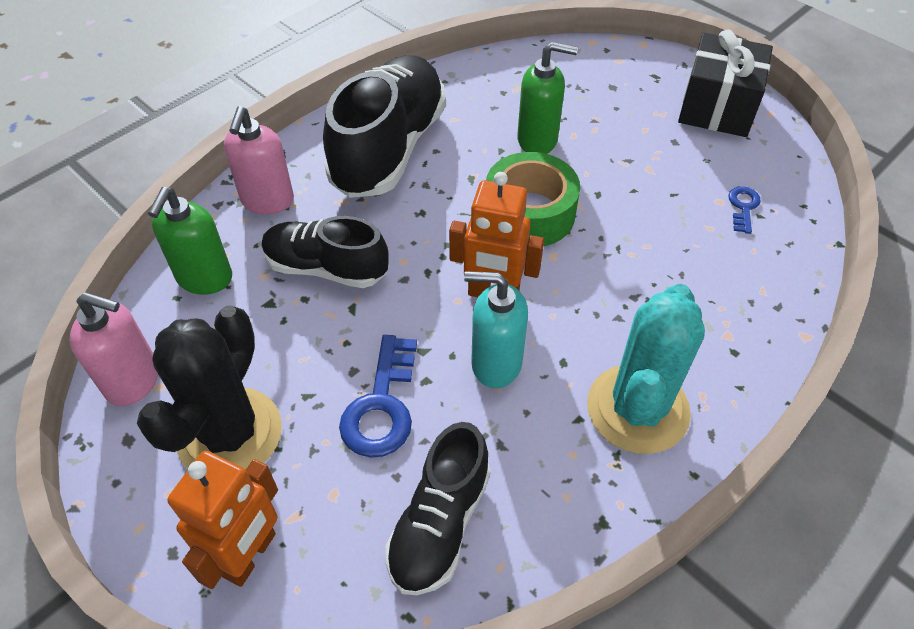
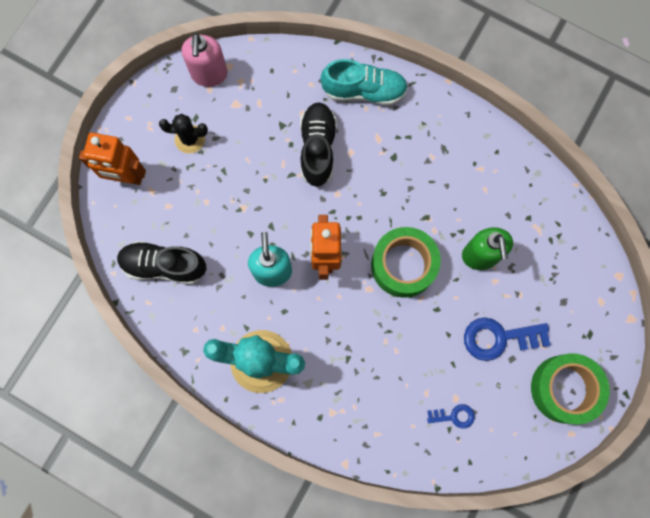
camera: 75 degrees right, 25 degrees up
(204, 278) = (290, 80): green soap dispenser -> none
(230, 434) = (190, 139): black cactus -> black cactus, size x0.52
(267, 201) = (364, 91): pink soap dispenser -> turquoise shoe
(381, 406) = (227, 214): blue key -> blue key (499, 338)
(389, 148) = (438, 153): black shoe -> none
(717, 107) = (564, 389): black gift -> green tape

